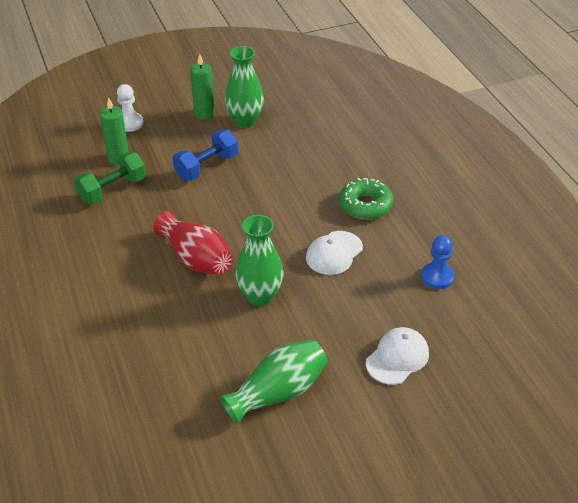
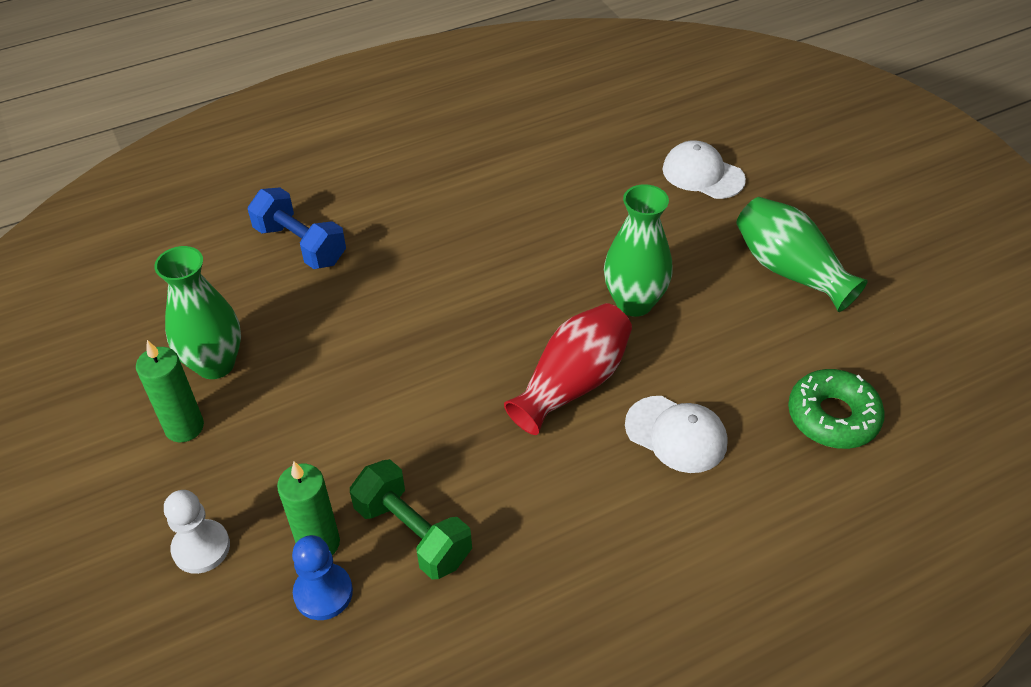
camera: 95 degrees left, 5 degrees up
(207, 167) = (345, 401): blue dumbbell -> blue dumbbell (300, 245)
(334, 253) = (536, 235): white cap -> white cap (676, 434)
(365, 205) = (433, 209): green donut -> green donut (832, 417)
(437, 277) = (563, 144): blue pawn -> blue pawn (323, 593)

